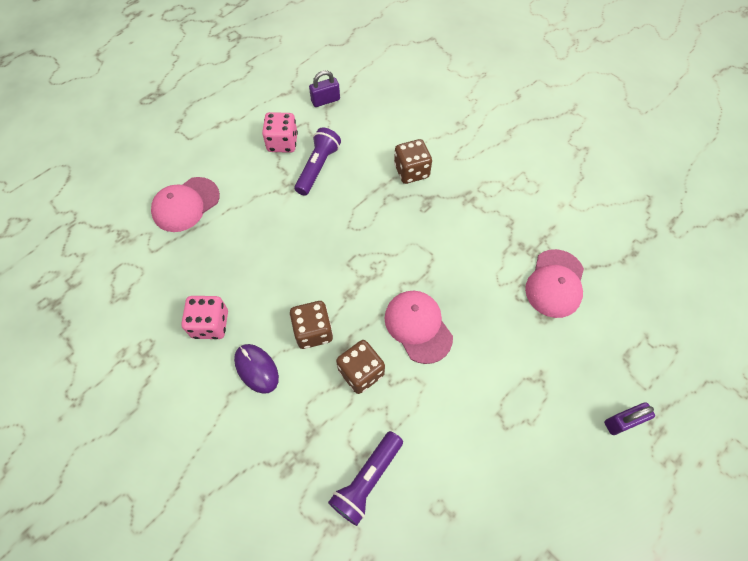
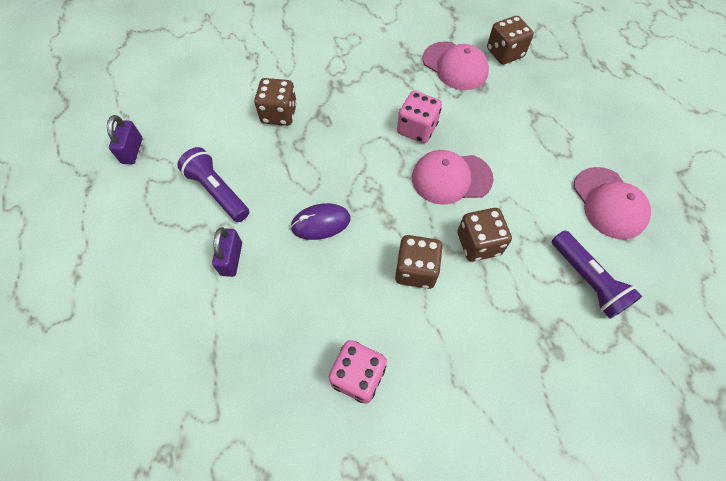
camera: 65 degrees left, 0 degrees up
(186, 204) = (172, 353): pink cap -> pink cap (609, 203)
(256, 369) = (435, 342): purple mouse -> purple mouse (321, 223)
(282, 143) = (158, 214): pink dice -> pink dice (417, 129)
(605, 323) = (504, 53): none -> brown dice
(622, 422) = (589, 81): purple padlock -> purple padlock (231, 259)

